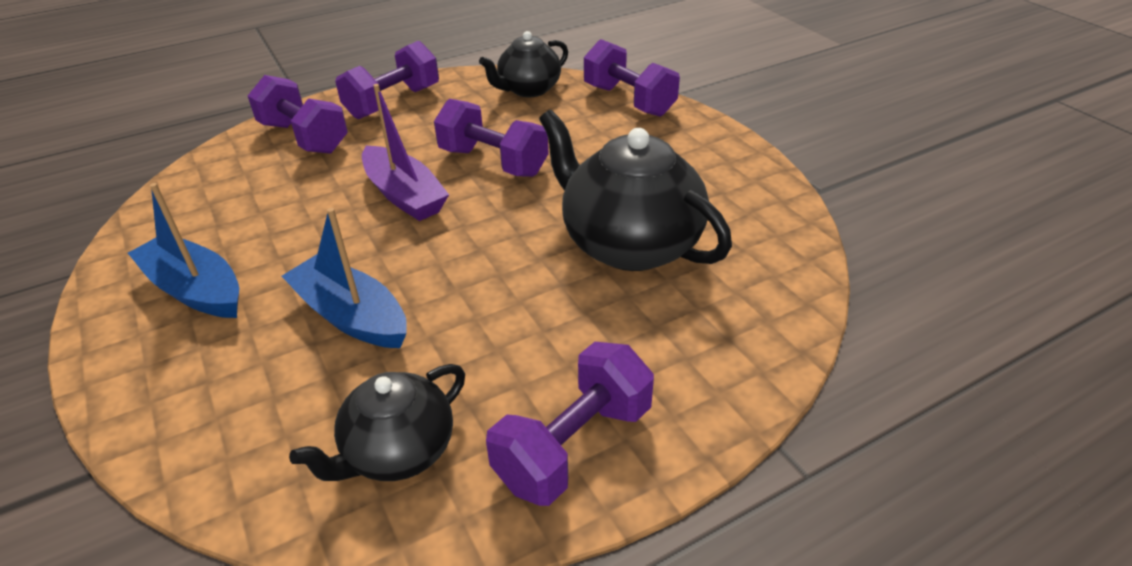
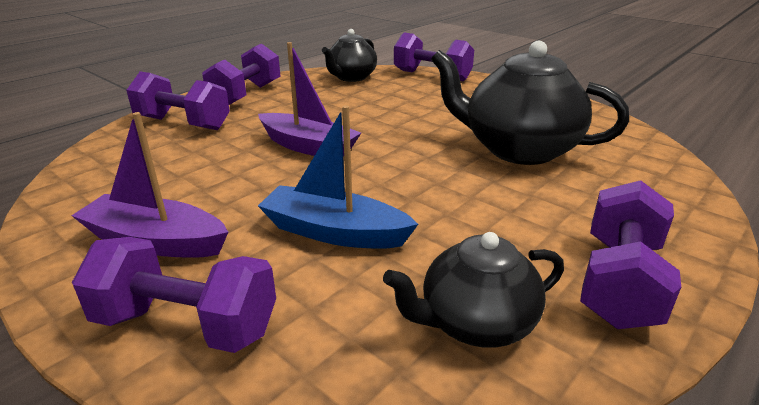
camera: 20 degrees left, 10 degrees down
(195, 290) = (156, 241): blue boat -> purple boat
(398, 451) = (475, 323): black teapot -> black teapot turned 45 degrees clockwise
(493, 162) = (364, 118): purple dumbbell -> purple dumbbell (187, 324)

